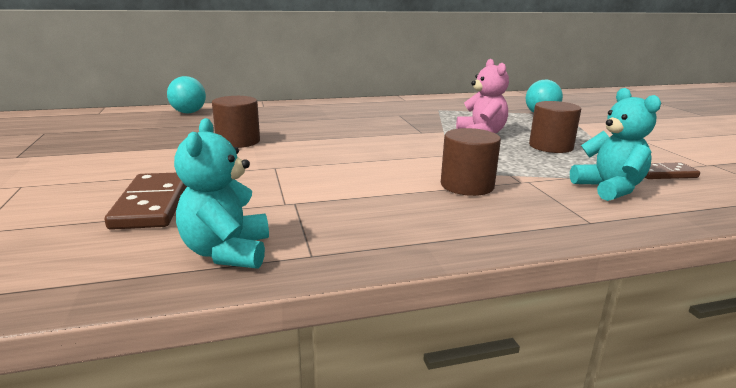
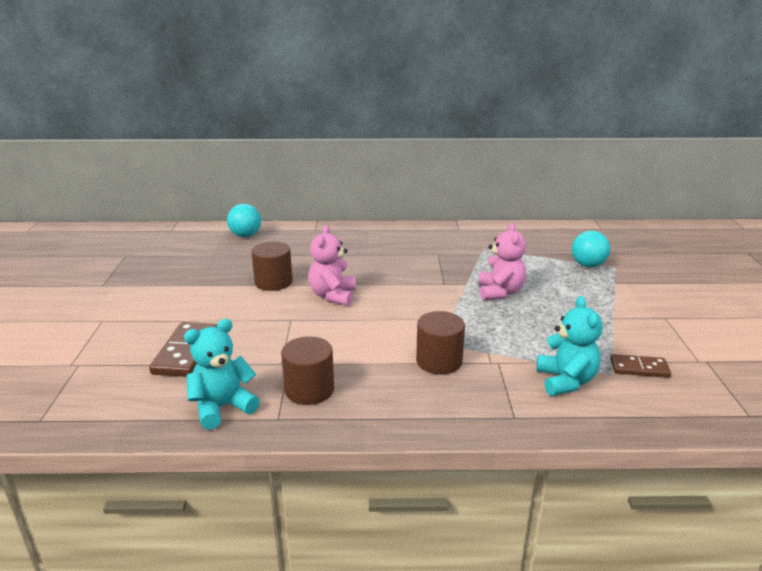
camera: 15 degrees right, 5 degrees up
(227, 252) = (222, 407): turquoise teddy bear -> turquoise teddy bear turned 45 degrees clockwise
(312, 147) = (333, 296): none -> pink teddy bear
(550, 146) = (557, 317): brown cylinder -> brown cylinder (309, 390)

